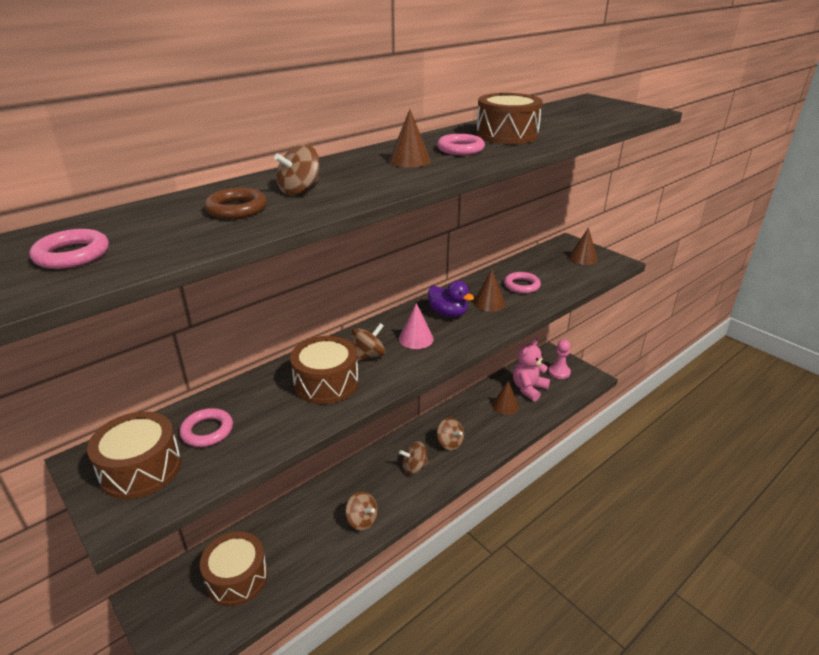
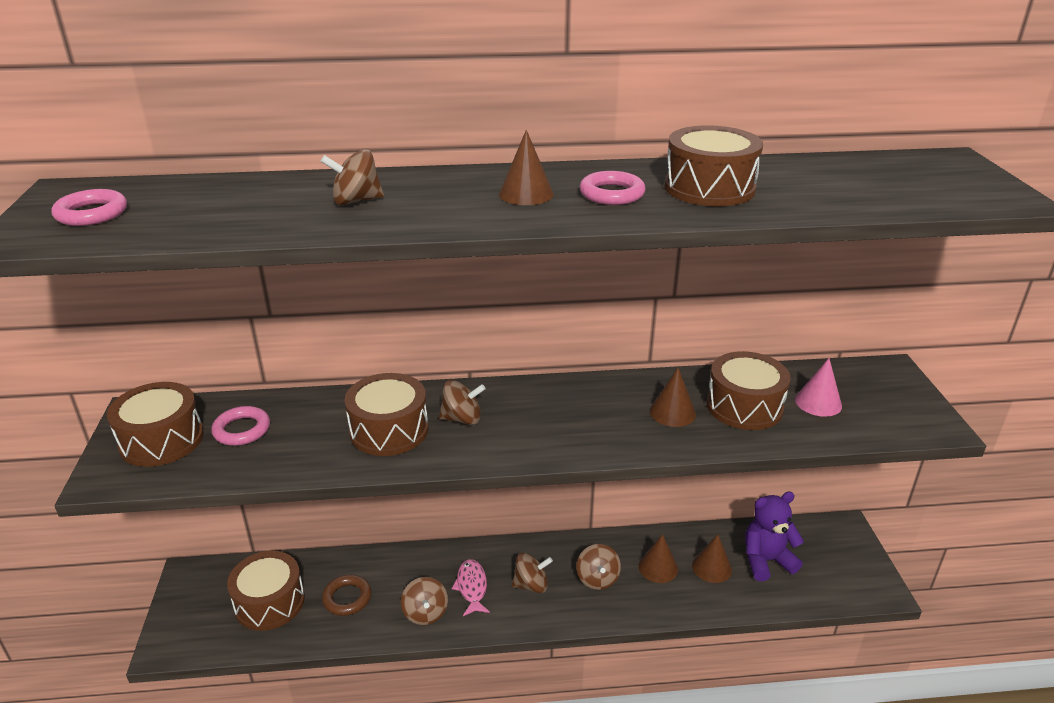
camera: 35 degrees right, 0 degrees up
(236, 209) = (271, 205): brown ring -> brown ring (347, 598)
(378, 488) = (472, 587): none -> pink fish
(414, 467) = (531, 585): brown spinning top -> brown spinning top turned 150 degrees clockwise
(416, 339) = (533, 421): pink cone -> pink cone (818, 402)
(448, 313) = (606, 405): purple duck -> none
(521, 285) = (744, 406): pink ring -> brown drum
(528, 389) = (766, 561): pink teddy bear -> purple teddy bear
(559, 372) = (834, 559): pink pawn -> none
(583, 258) = (886, 401): brown cone -> brown cone (658, 567)

